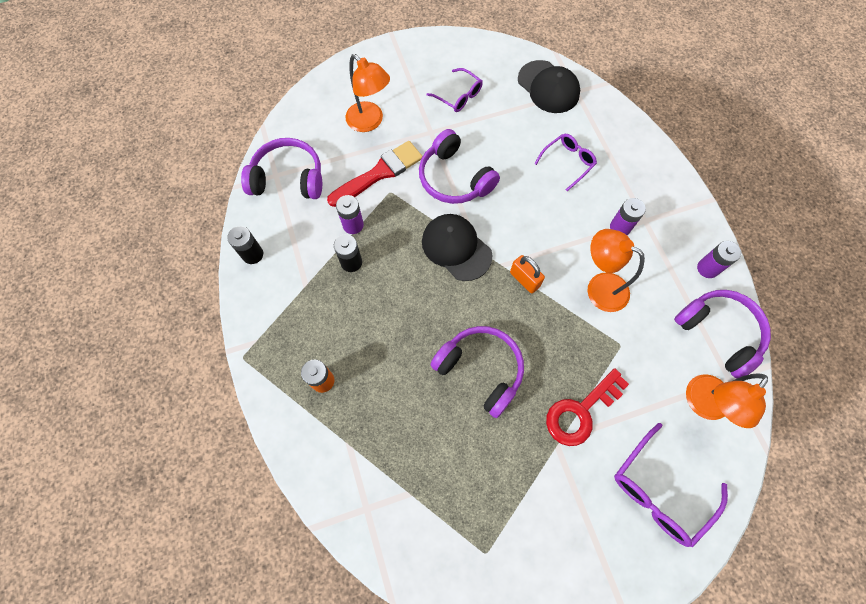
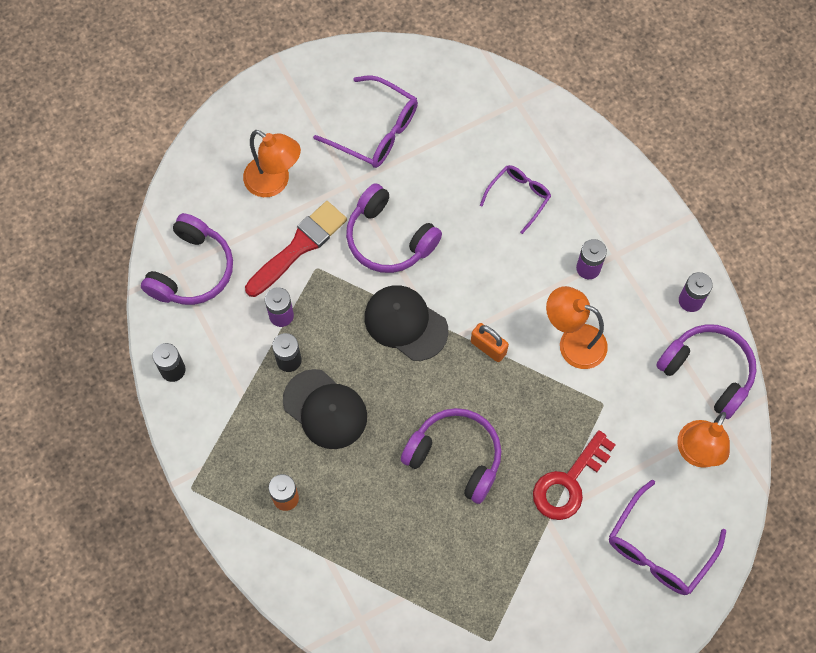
camera: 10 degrees left, 0 degrees up
(288, 178) = (192, 270): purple headphones -> purple headphones turned 120 degrees clockwise
(459, 96) = (376, 131): purple glasses -> purple glasses, size x1.57
(548, 87) = (483, 101): black cap -> black cap (325, 409)

